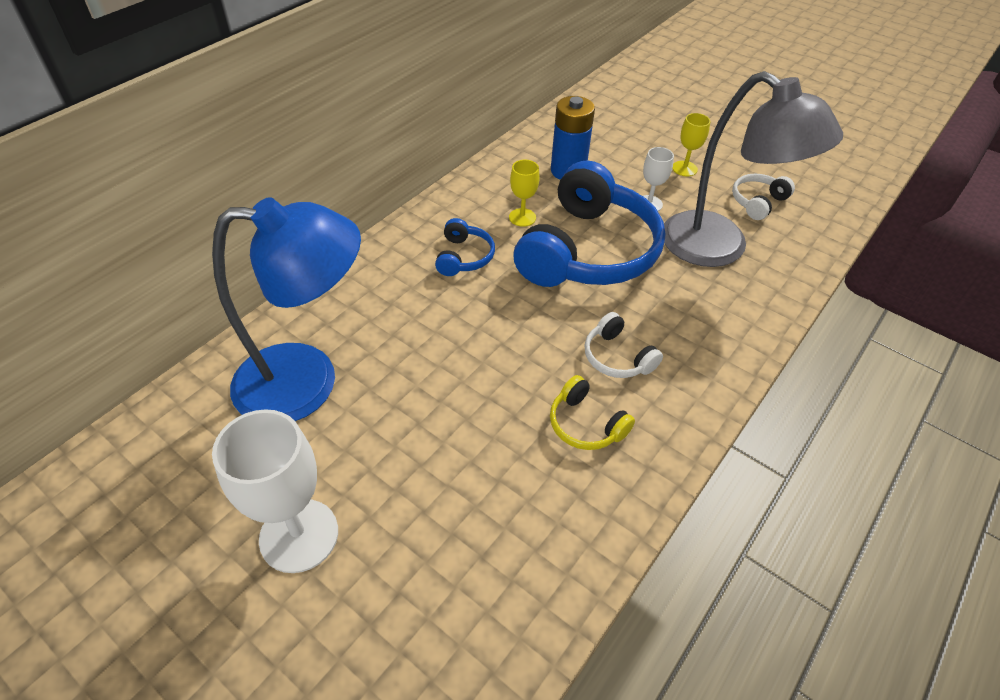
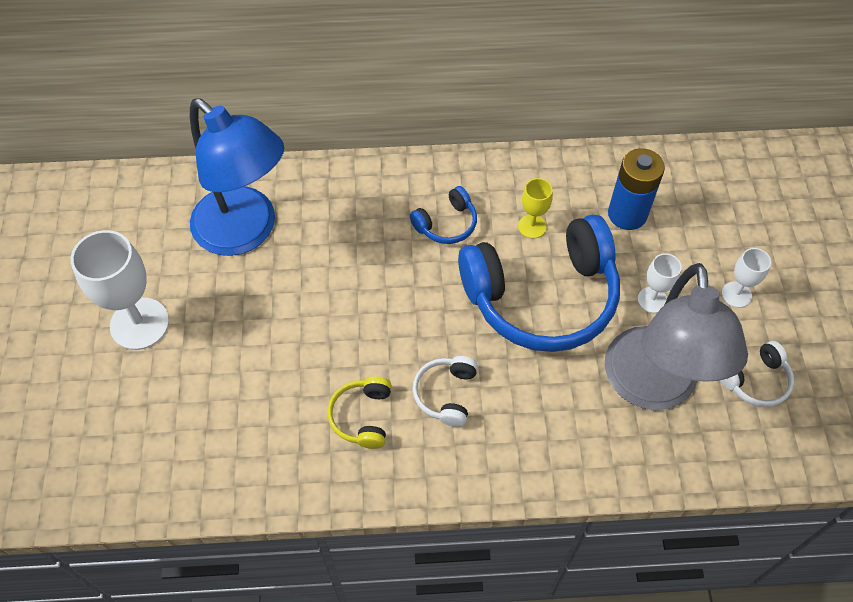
camera: 50 degrees right, 10 degrees up
(684, 168) = (736, 294): yellow goblet -> white goblet
(757, 202) = (755, 381): white headphones -> white headphones turned 150 degrees clockwise

